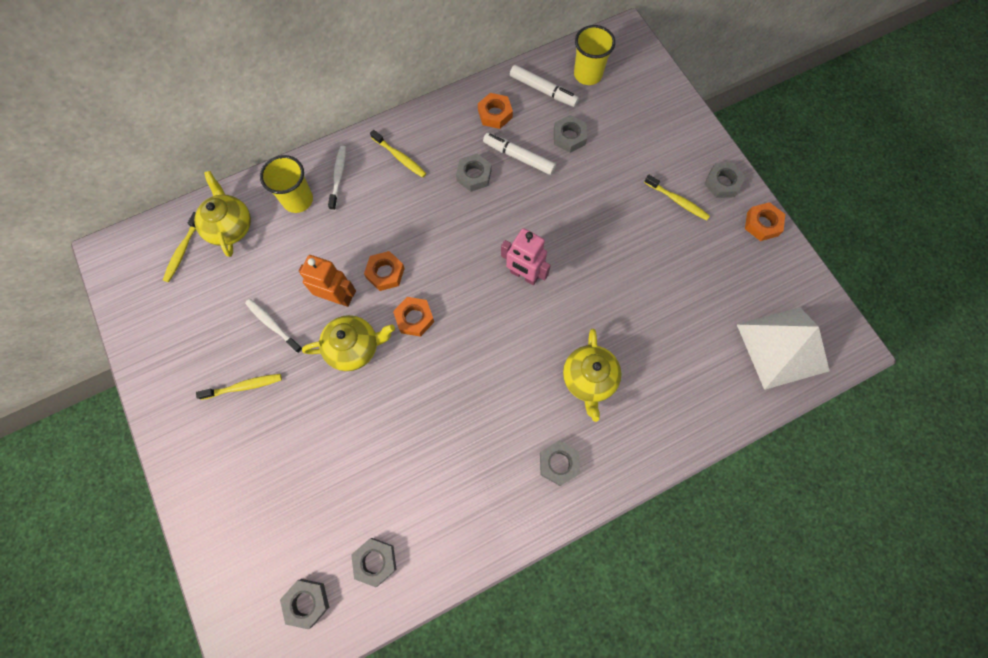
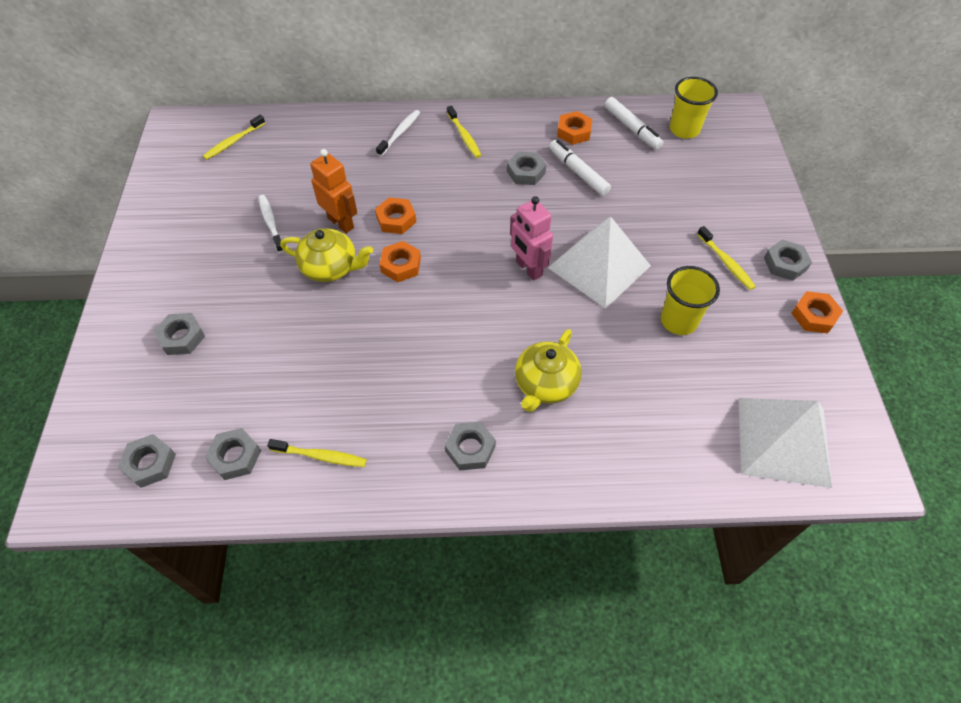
camera: 25 degrees right, 15 degrees down
(230, 226) = (283, 138): yellow teapot -> none
(243, 386) = (214, 261): yellow toothbrush -> yellow toothbrush (321, 456)
(298, 200) = (353, 138): yellow cup -> yellow cup (678, 321)
(569, 137) = (638, 172): grey nut -> grey nut (182, 337)
(580, 248) = (599, 266): none -> white pyramid

